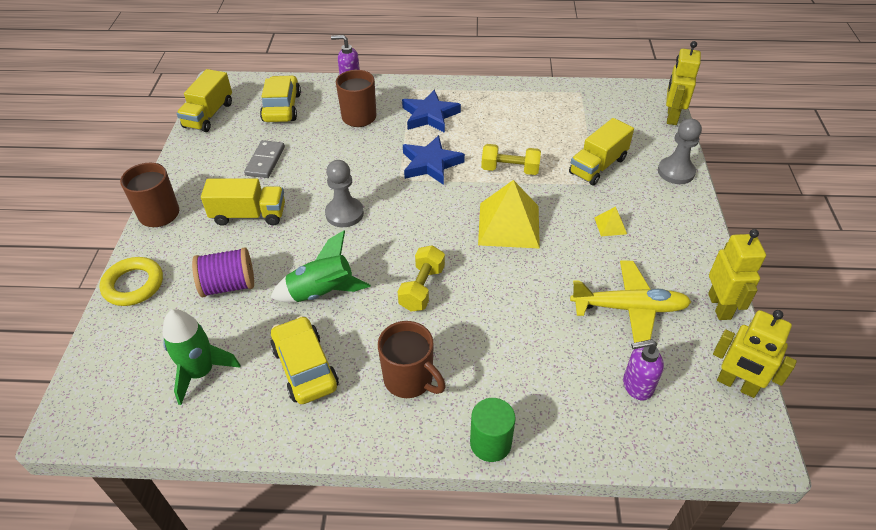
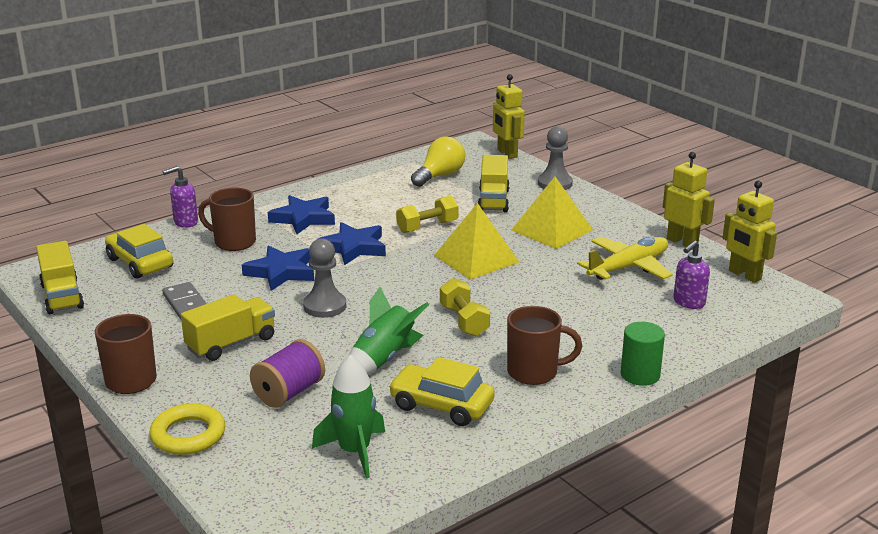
camera: 40 degrees left, 20 degrees down
(355, 163) = (281, 272): none -> blue star
(583, 117) = (439, 176): none -> yellow light bulb
(610, 225) = (552, 230): yellow pyramid -> yellow pyramid, size x2.25
(736, 385) = (744, 275): yellow robot -> yellow robot turned 60 degrees clockwise

